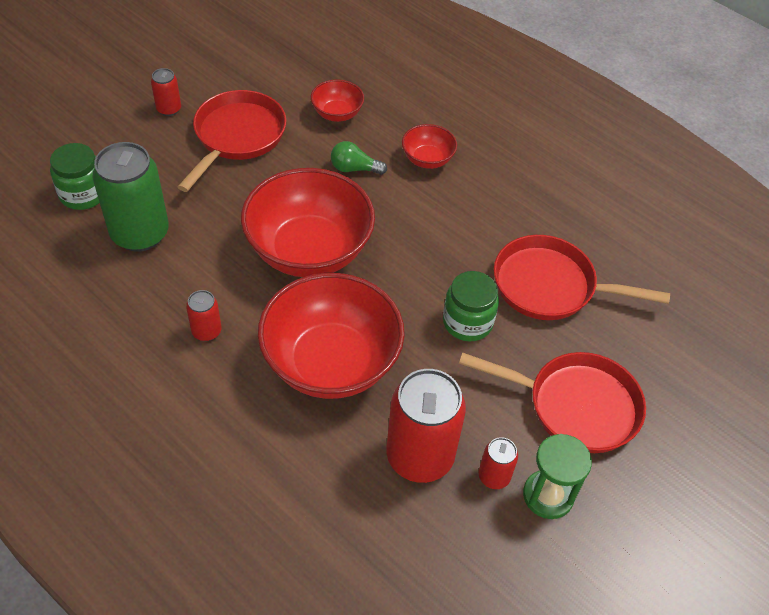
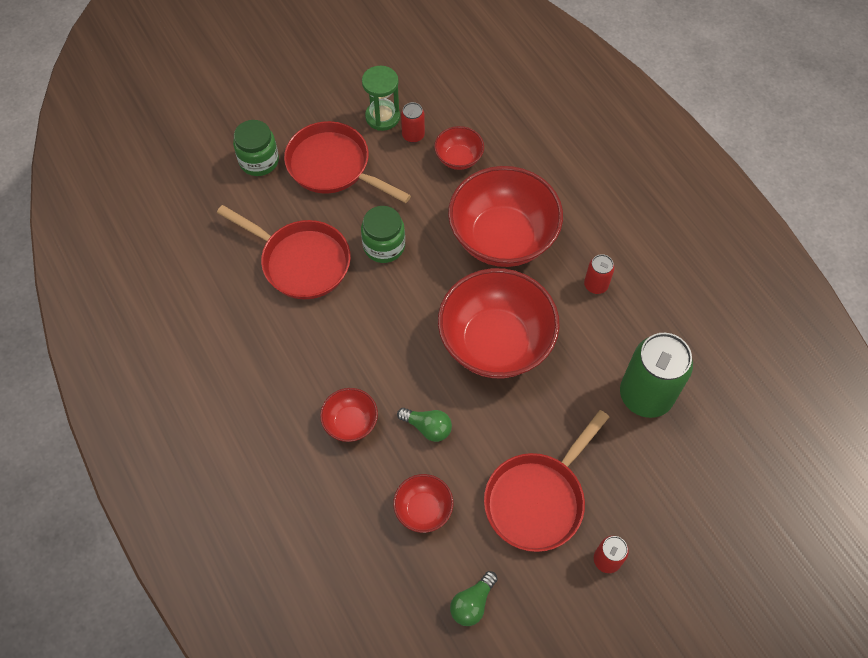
camera: 160 degrees left, 10 degrees up
(83, 194) = (699, 456): green jar -> green jar (259, 161)
(277, 68) = (472, 603): none -> green light bulb
(420, 456) = (458, 158): red can -> red bowl

